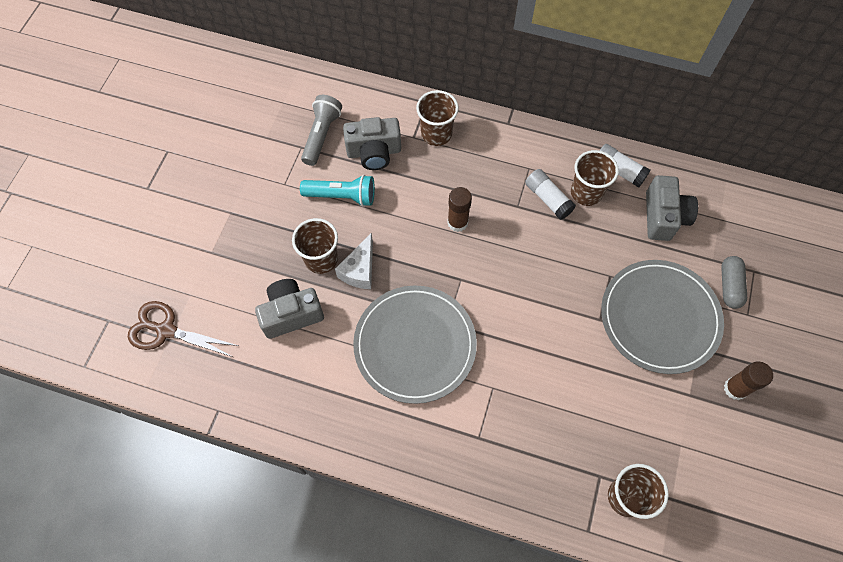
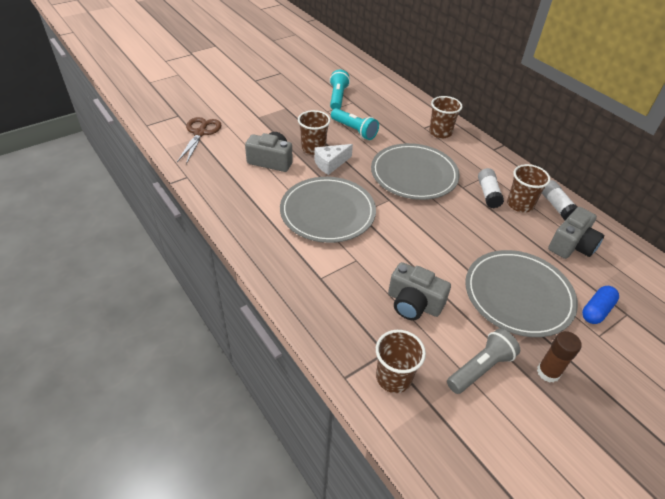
camera: 35 degrees right, 20 degrees down
(166, 330) = (200, 133): brown scissors -> brown scissors turned 45 degrees clockwise
(277, 151) = (337, 97): none -> turquoise flashlight
(321, 135) = (369, 103): grey flashlight -> grey flashlight (480, 368)
(374, 152) = (393, 122): grey camera -> grey camera (413, 303)
(457, 222) = (414, 174): brown glue stick -> grey plate
(729, 286) = (596, 310): grey capsule -> blue capsule

